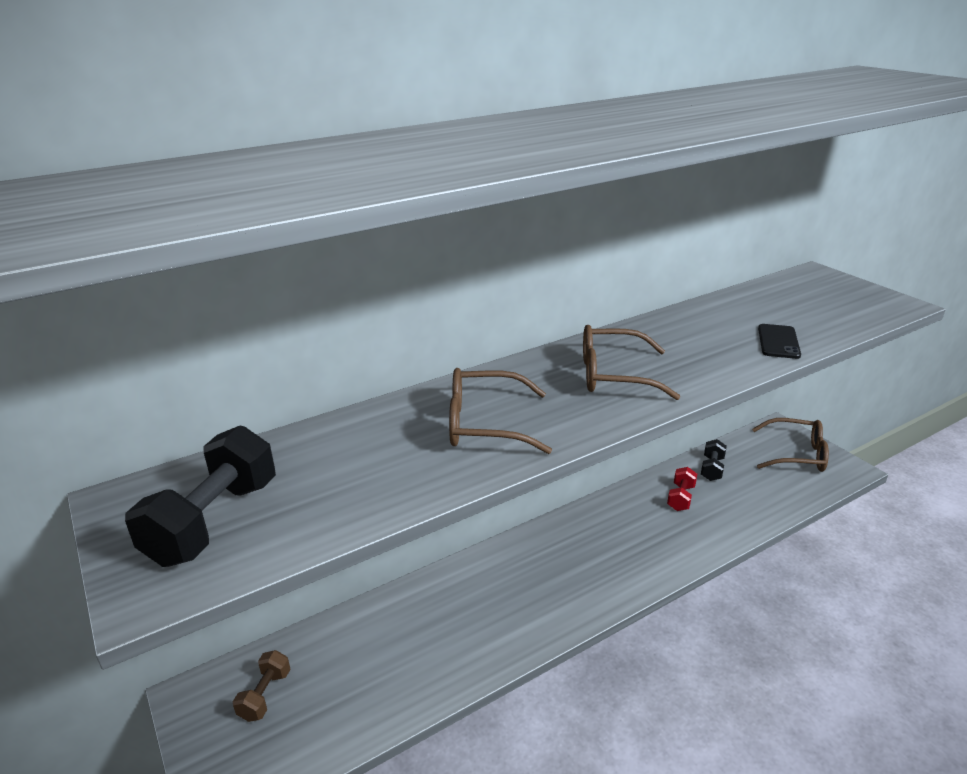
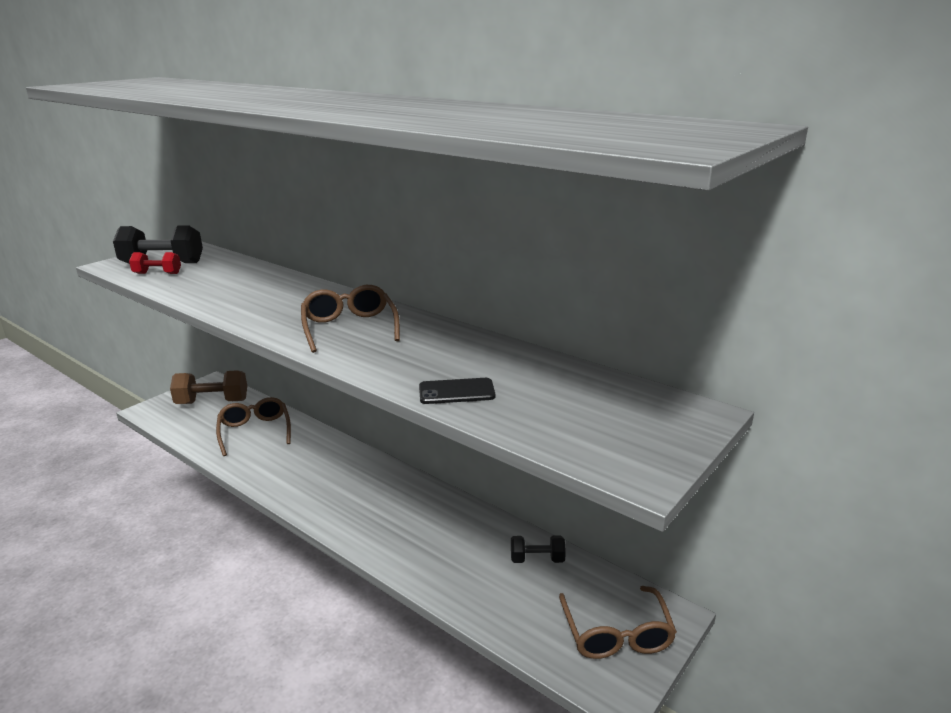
camera: 70 degrees right, 5 degrees down
(265, 695) = (212, 402): brown dumbbell -> brown dumbbell, size x1.79
(485, 424) = (264, 299): brown glasses -> brown glasses (255, 431)
(681, 498) = (471, 541): red dumbbell -> red dumbbell (157, 273)

